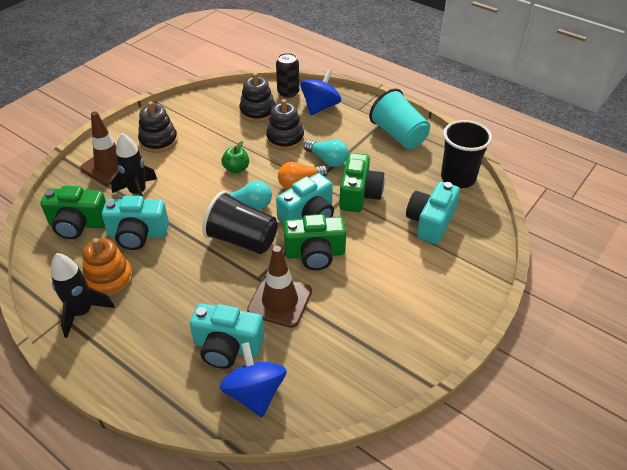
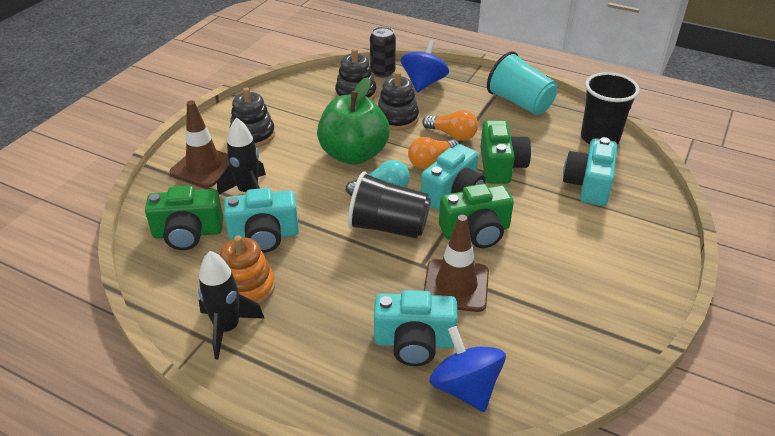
camera: 10 degrees left, 5 degrees down
(236, 169) = (354, 155): green apple -> green apple, size x2.23
(327, 160) = (452, 135): turquoise light bulb -> orange light bulb

